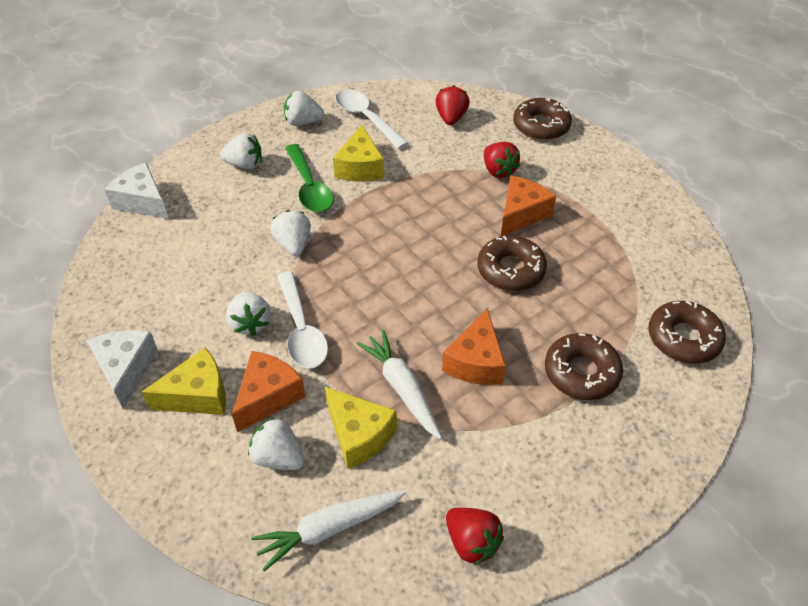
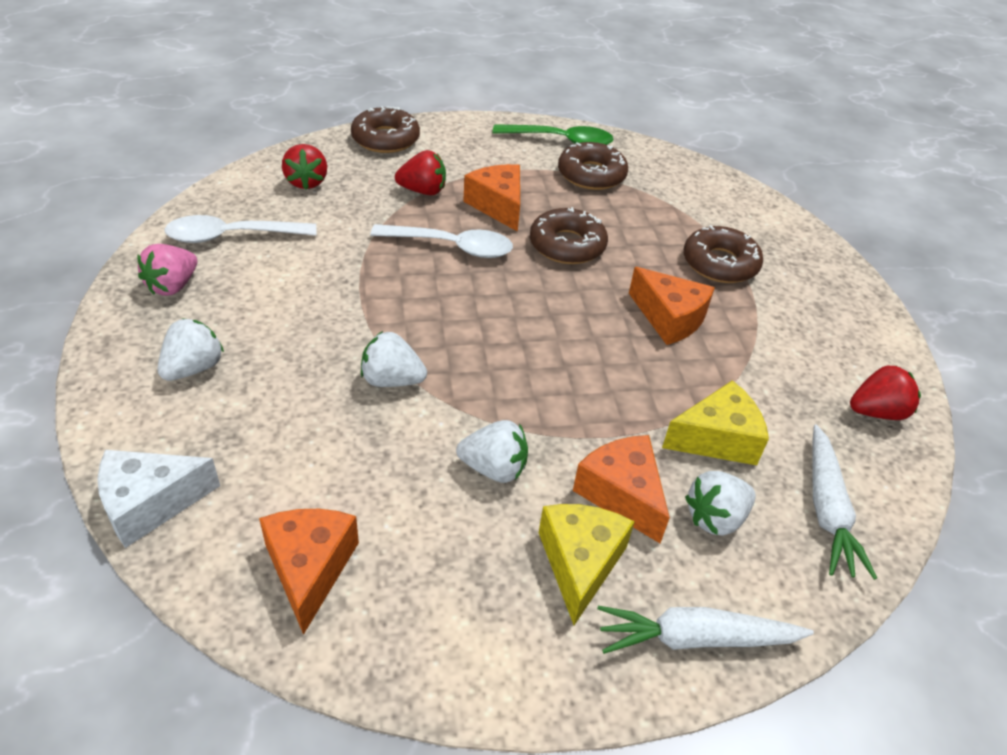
camera: 65 degrees left, 5 degrees down
(126, 370) = (485, 632): white cheese -> none
(133, 279) = (310, 568): none -> orange cheese
(301, 330) = (538, 426): white spoon -> white spoon (452, 247)
(303, 122) = (173, 286): white strawberry -> pink strawberry
(309, 187) = (303, 328): green spoon -> green spoon (561, 141)
(360, 167) = (313, 275): yellow cheese -> none
(402, 388) = (673, 381): white carrot -> white carrot (696, 638)
(451, 118) = (306, 182): red strawberry -> red strawberry turned 135 degrees counterclockwise
(683, 338) = (715, 196): brown donut -> brown donut (591, 175)

